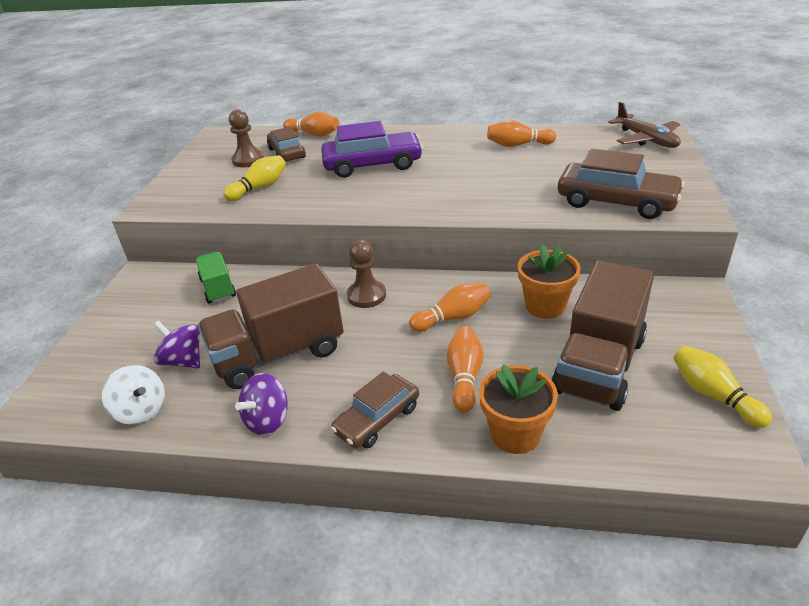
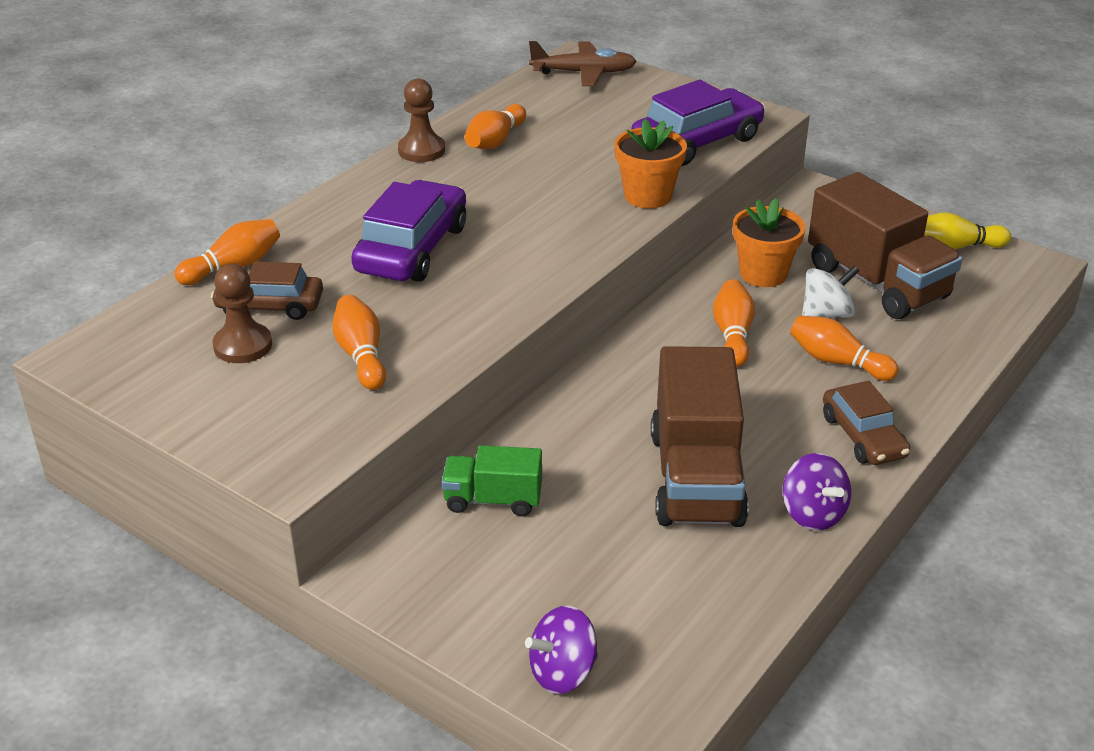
camera: 65 degrees left, 0 degrees up
(141, 410) = (721, 618): white spinning top -> white spinning top (826, 314)
(183, 361) = (643, 563): purple spinning top -> purple spinning top (562, 672)
(259, 188) = (361, 355): yellow bowling pin -> orange bowling pin
(366, 295) = (634, 380): brown pawn -> brown pawn (421, 150)
(515, 434) = (937, 362): orange flower pot -> orange flower pot (648, 196)
(616, 202) = (697, 142): brown car -> purple car

